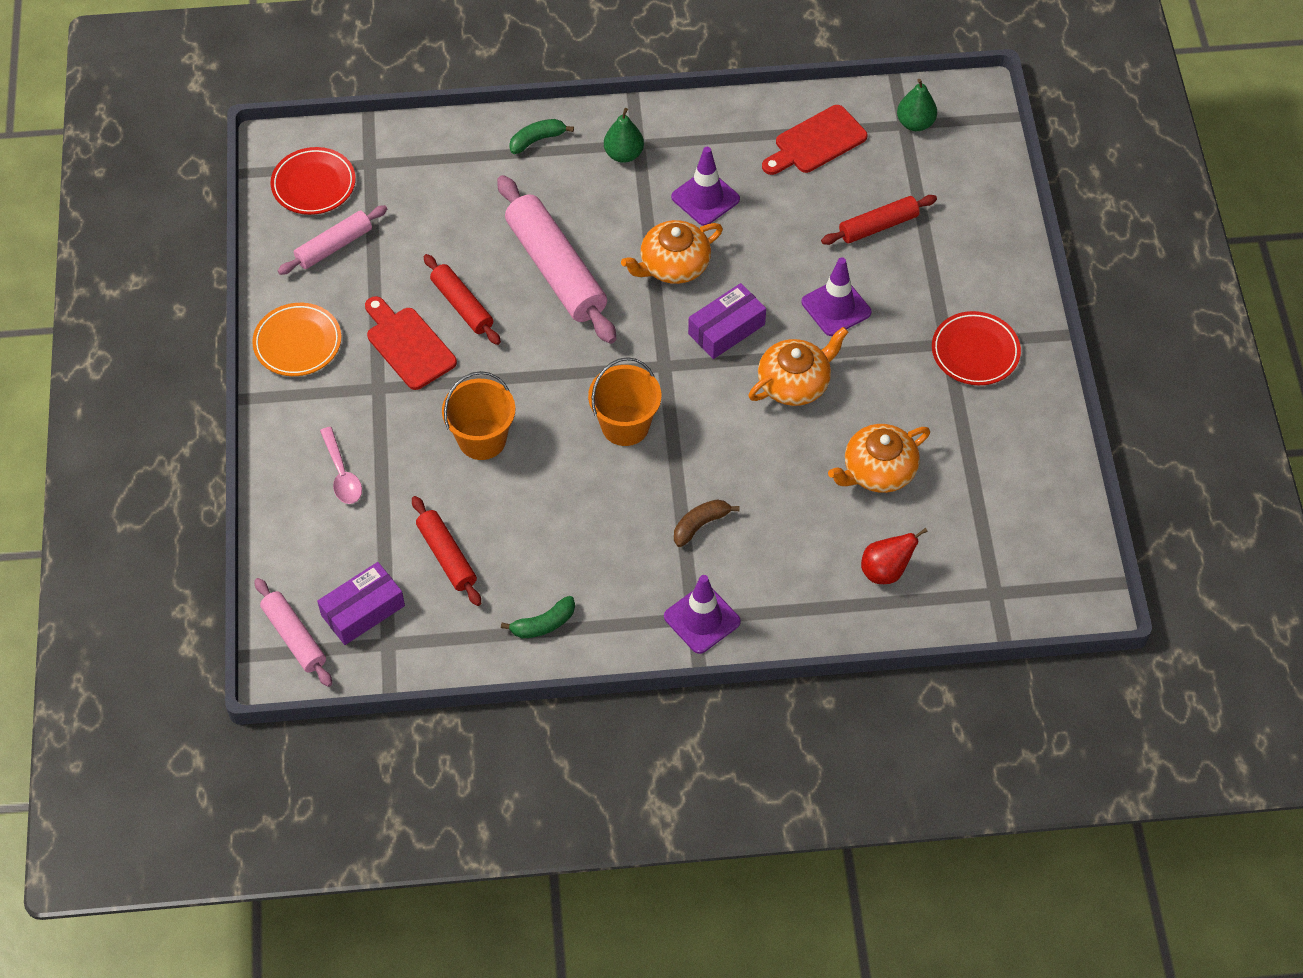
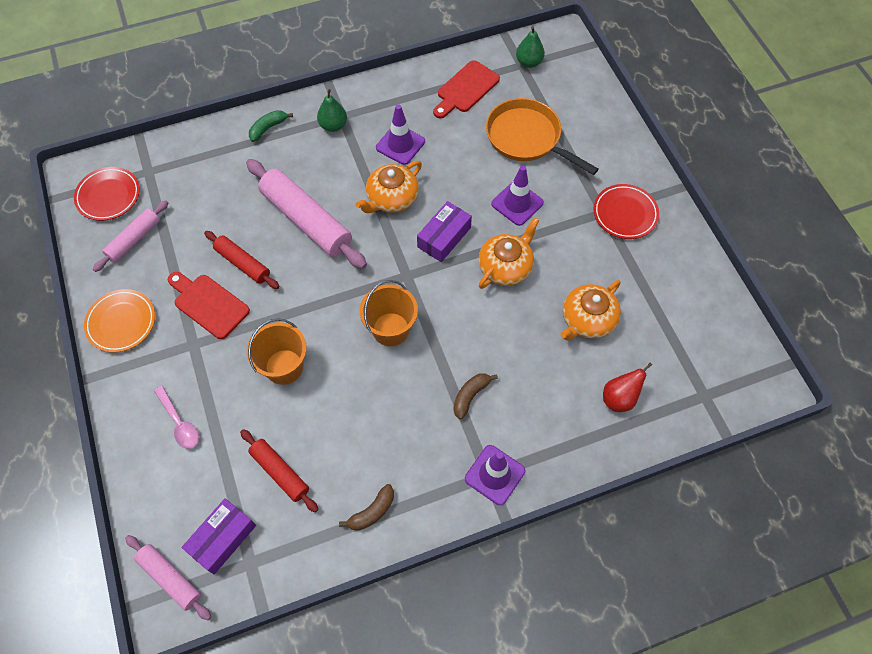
camera: 15 degrees left, 5 degrees up
(543, 624) = (372, 512): green banana -> brown banana
(878, 226) = (527, 138): red rolling pin -> orange pan

